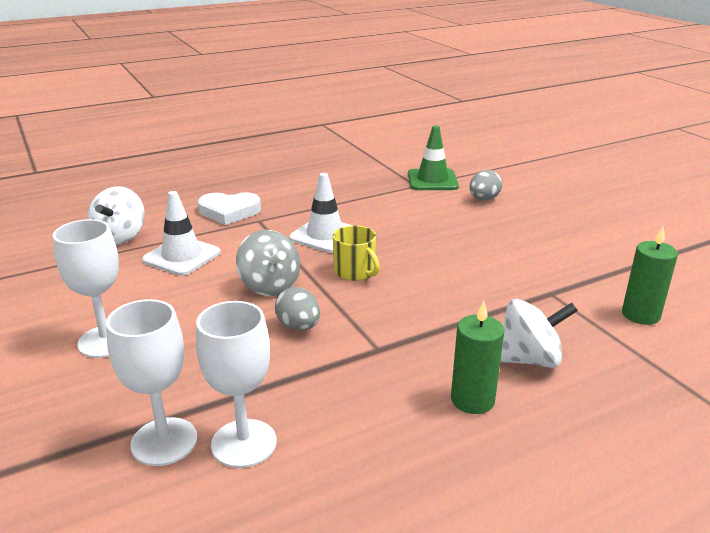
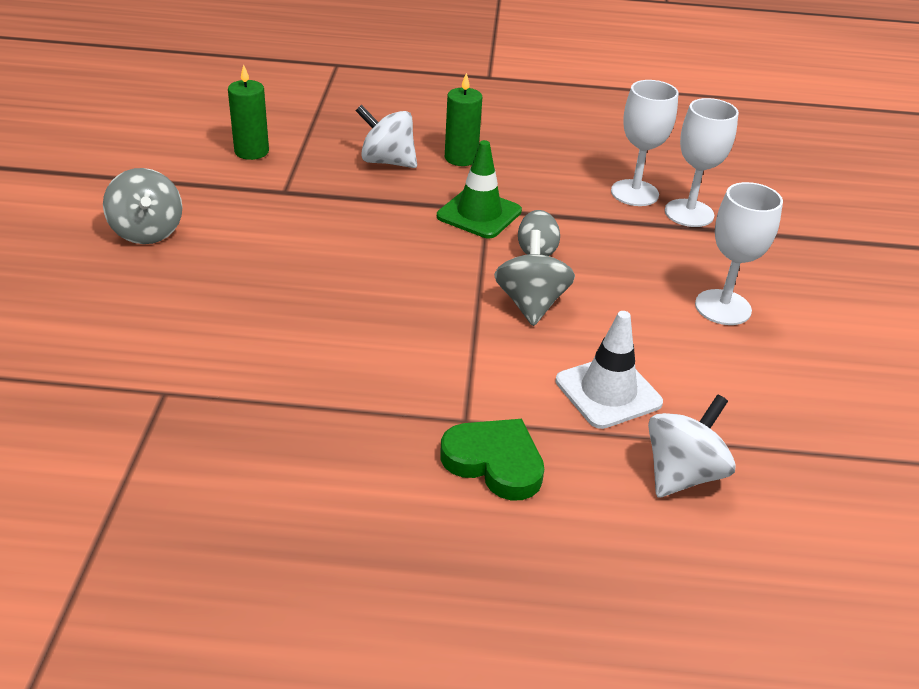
camera: 150 degrees left, 10 degrees up
(229, 211) = (494, 462): white heart -> green heart
(325, 235) = (405, 349): white traffic cone -> none
(355, 272) = (427, 283): yellow mug -> none
(432, 180) = (124, 392): green traffic cone -> green traffic cone (479, 214)
(483, 199) = (130, 320): grey egg -> none
(568, 234) = (147, 232): none -> grey spinning top

